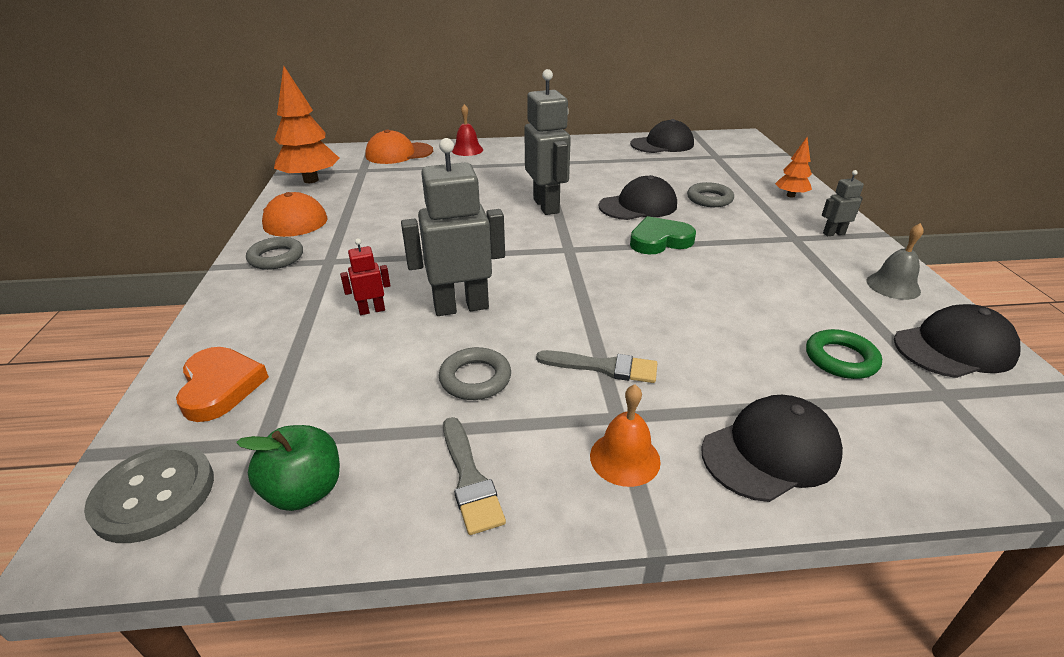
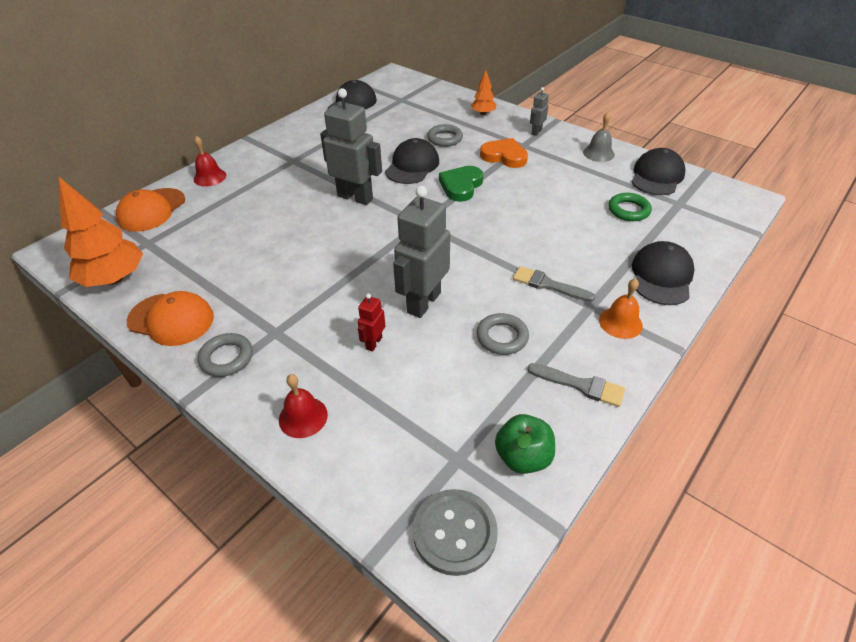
camera: 45 degrees left, 10 degrees up
(220, 387) = (372, 458): orange heart -> orange heart (504, 156)
(241, 324) = (303, 417): none -> red bell
(603, 367) = (548, 285): grey brush -> grey brush turned 120 degrees counterclockwise

